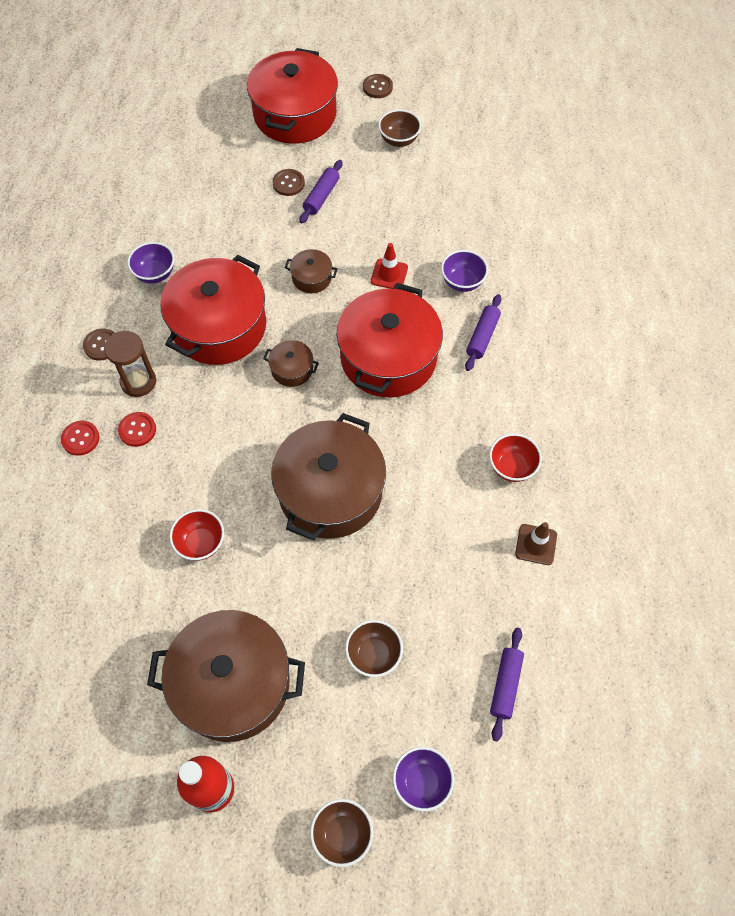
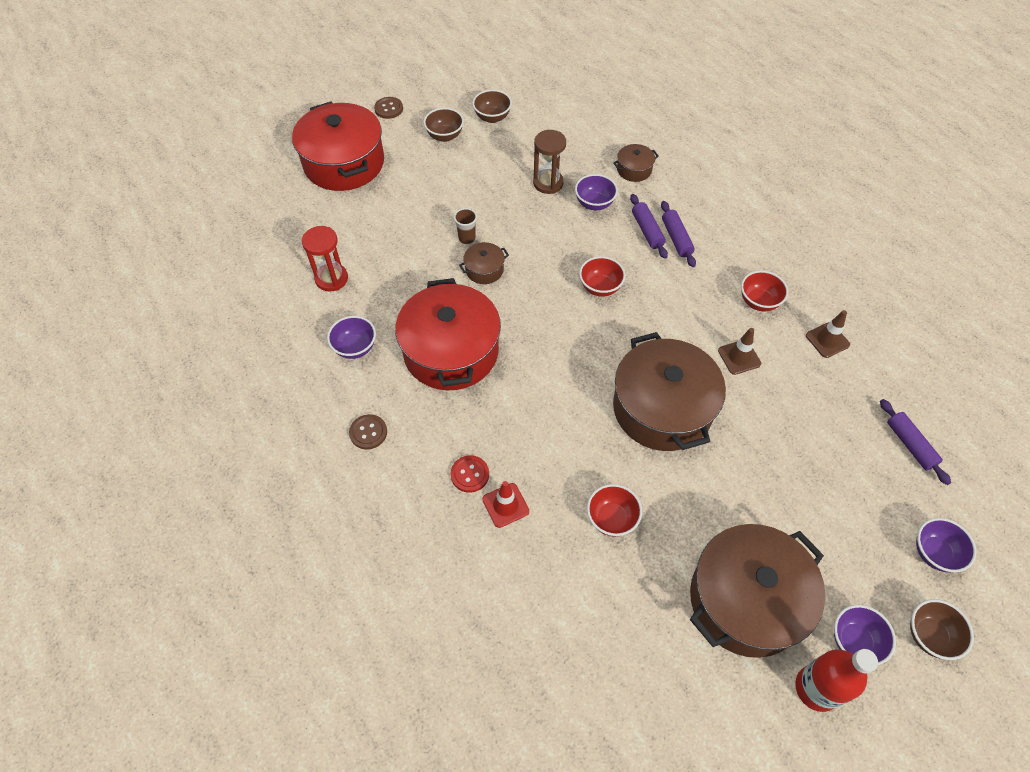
camera: 40 degrees left, 5 degrees down
(80, 439) = (429, 517): red button -> none
(138, 382) = (430, 438): brown hourglass -> brown hourglass (548, 183)
(192, 207) = (331, 279): none -> red hourglass
(279, 784) = (854, 641): none -> purple bowl
(288, 183) = (393, 214): brown button -> none
(292, 369) = (541, 343): brown pot -> brown pot (634, 170)
(321, 196) = (429, 208): purple rolling pin -> purple rolling pin (676, 238)
(325, 242) = (467, 238): none -> brown cup
(373, 654) = (813, 495): brown bowl -> brown bowl (492, 117)
(388, 357) = (600, 287): red pot -> red bowl
(389, 274) = (538, 231): red traffic cone -> red traffic cone (505, 505)
(440, 500) = (739, 357): none -> brown traffic cone

